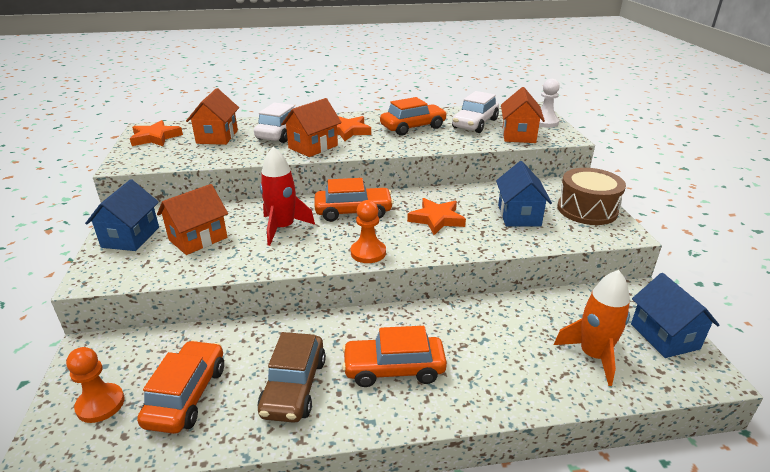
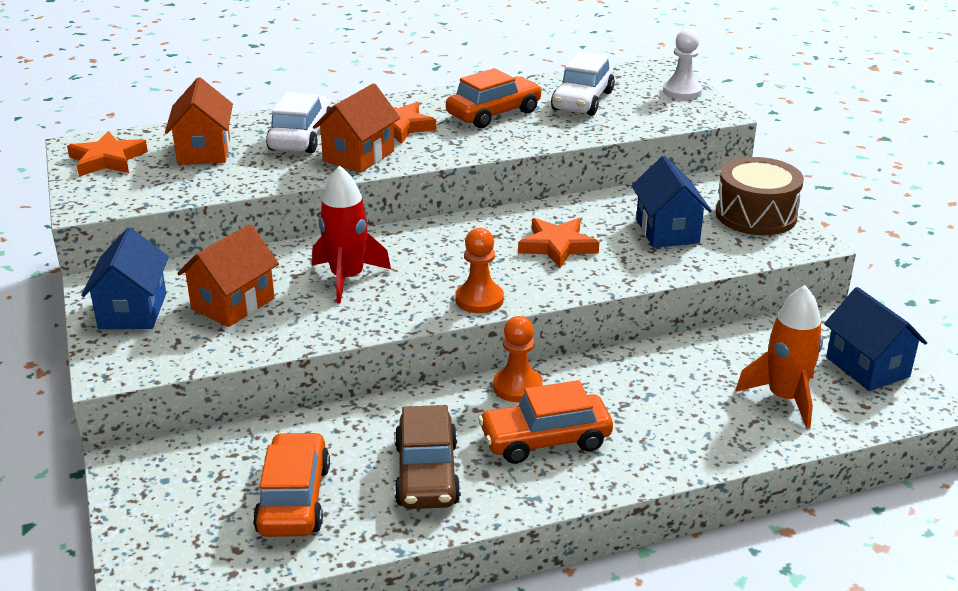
camera: 10 degrees left, 0 degrees up
(100, 404) = (186, 522): orange pawn -> orange pawn (517, 387)
(353, 212) = (438, 246): orange car -> none
(518, 135) = (649, 115): orange house -> none

